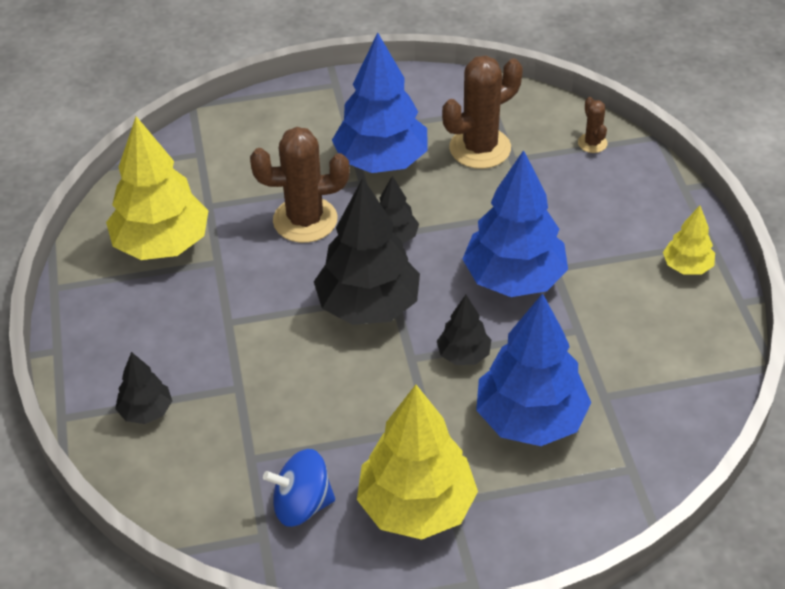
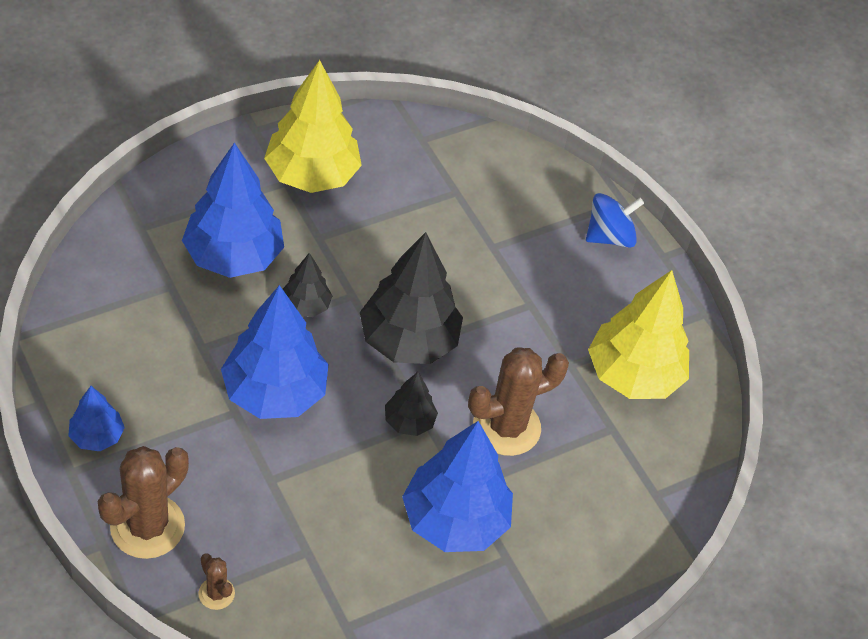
camera: 155 degrees right, 5 degrees up
(146, 411) = (558, 216): black tree -> none
(302, 505) = (402, 164): blue spinning top -> blue spinning top (609, 236)
(480, 148) = (348, 560): brown cactus -> brown cactus (147, 526)
(687, 267) = (97, 436): yellow tree -> blue tree

